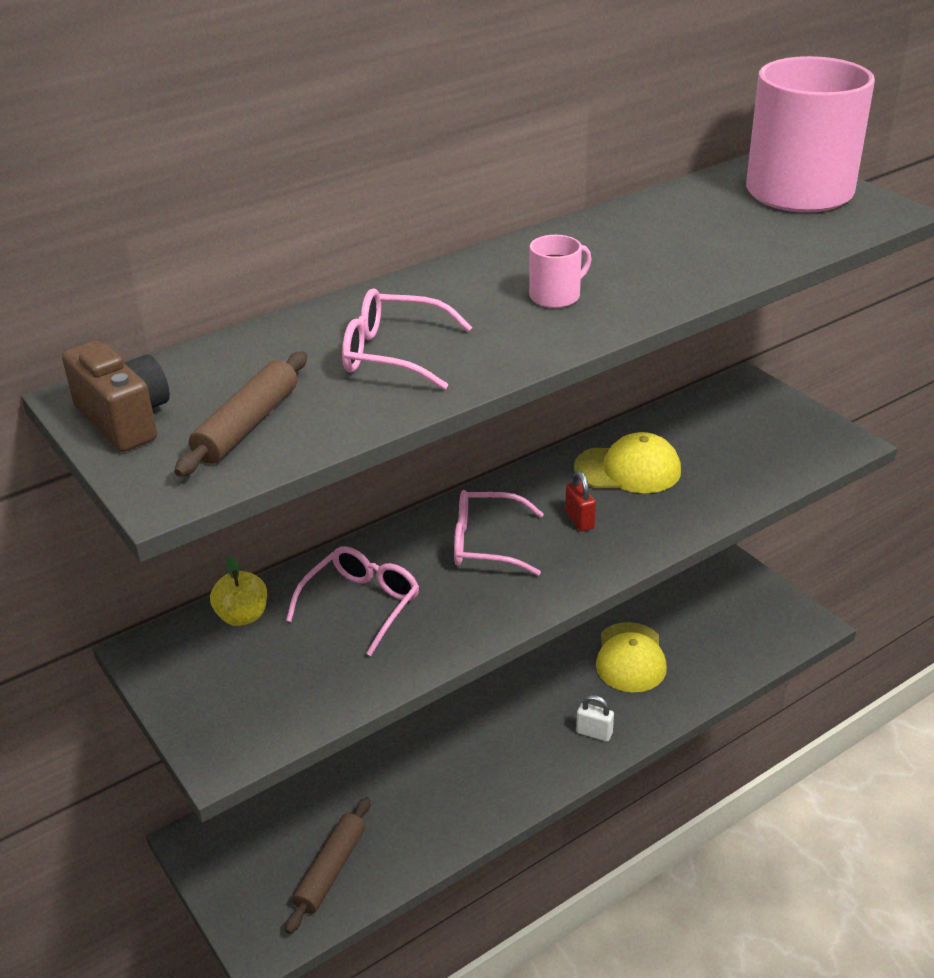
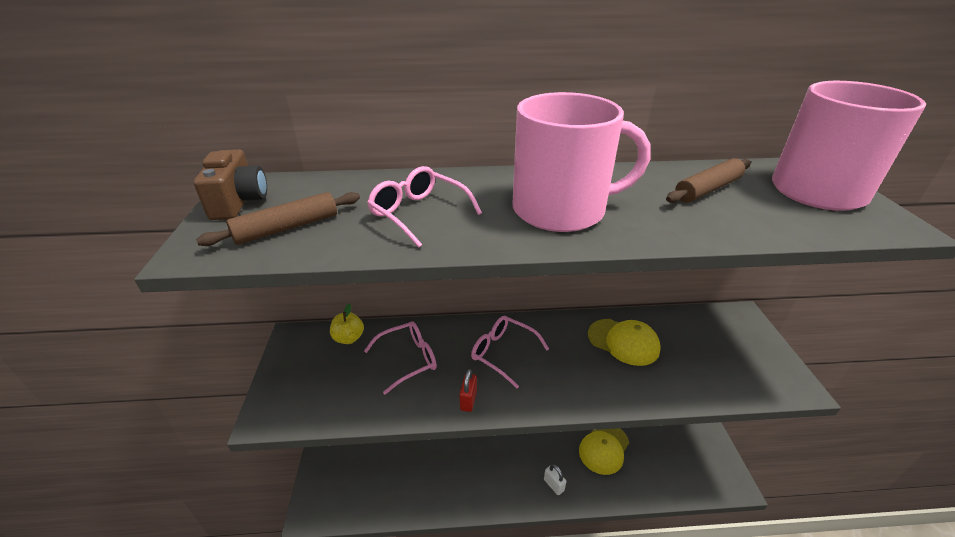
camera: 30 degrees right, 0 degrees up
(331, 870) = (368, 489): brown rolling pin -> brown rolling pin (708, 189)
(556, 296) = (561, 210): pink mug -> pink mug, size x2.42
(579, 520) = (569, 362): red padlock -> red padlock (468, 400)

